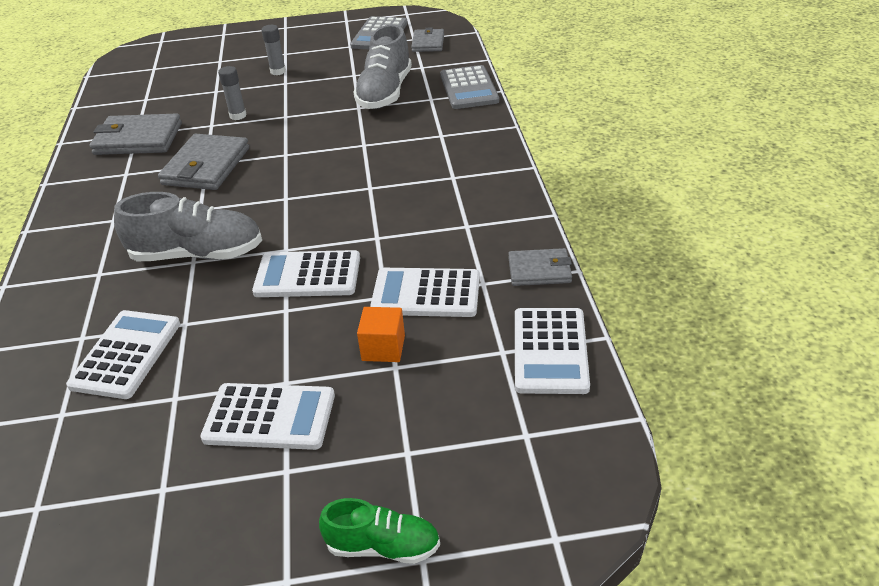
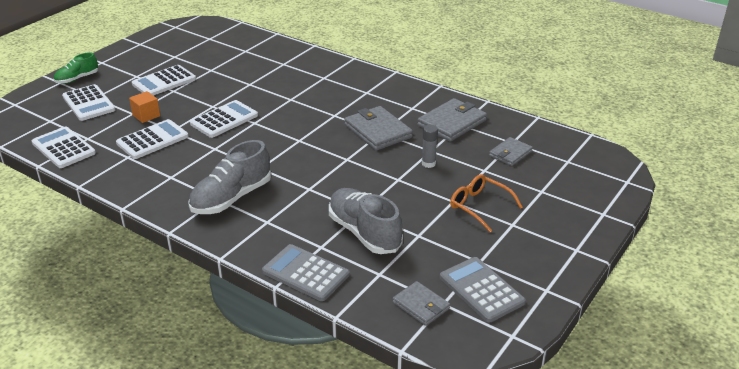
camera: 130 degrees right, 5 degrees down
(126, 354) = (254, 68): white calculator -> white calculator (89, 103)
(197, 254) = (294, 102): grey shoe -> grey shoe (231, 198)
(278, 71) = (479, 206): grey glue stick -> orange glasses
(539, 270) = (102, 176): grey wallet -> grey wallet (510, 153)

